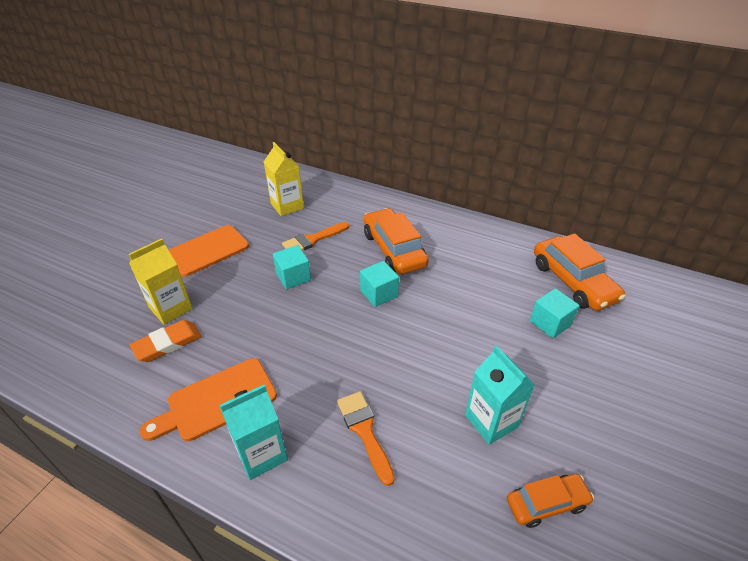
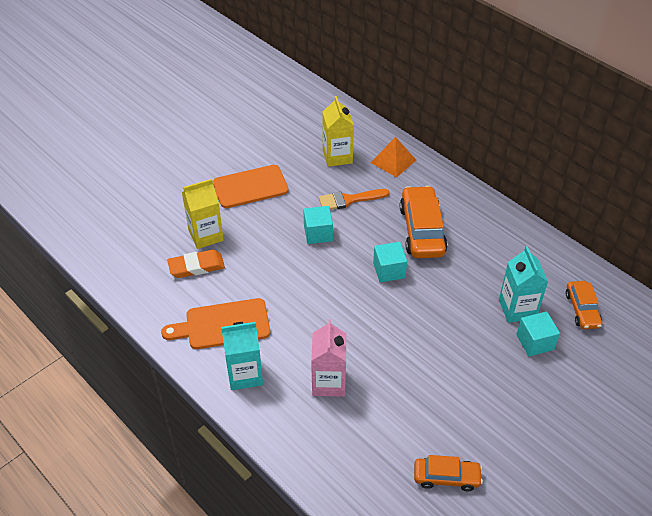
camera: 20 degrees right, 5 degrees up
(341, 199) = (393, 161): none -> orange pyramid
(364, 431) = (328, 382): orange brush -> pink carton
(491, 421) = (434, 406): turquoise carton -> turquoise carton (517, 309)
(573, 282) = (582, 310): orange car -> orange car, size x0.59

